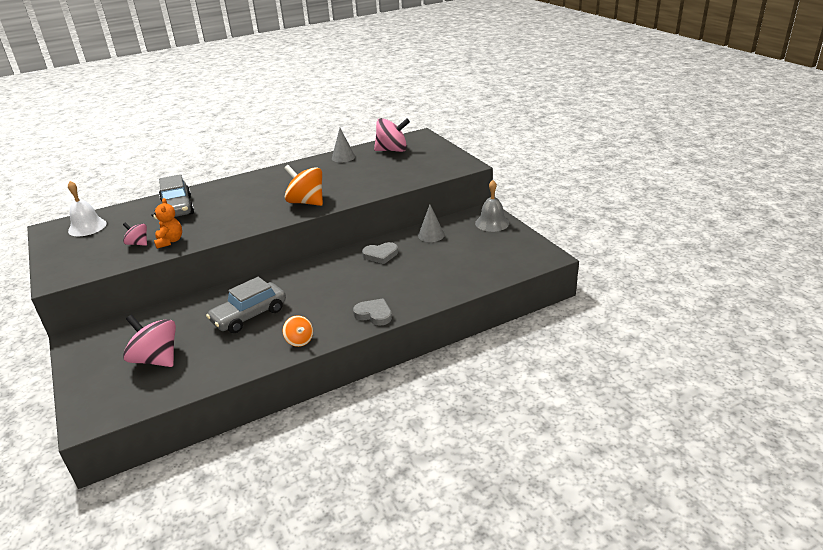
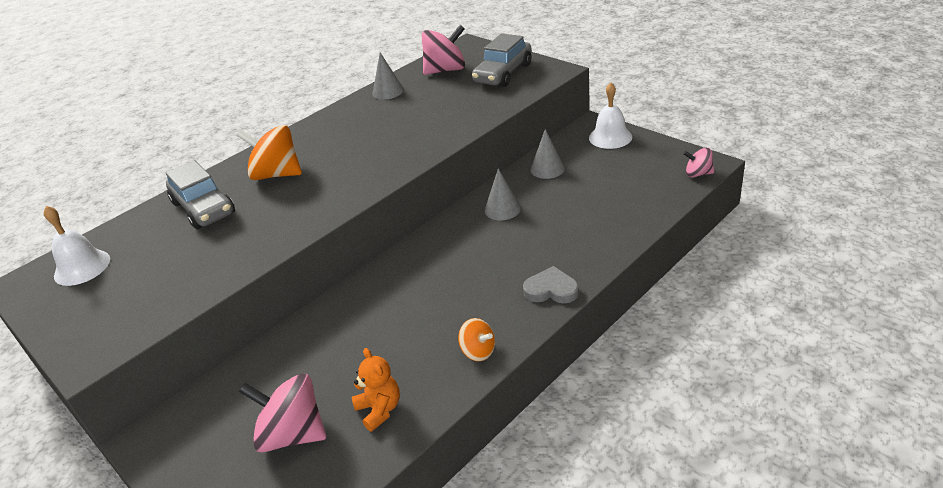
camera: 15 degrees left, 5 degrees up
(138, 243) = (181, 274): pink spinning top -> pink spinning top (698, 174)
(170, 241) = (228, 259): orange teddy bear -> orange teddy bear (379, 409)
(249, 315) = (384, 334): grey car -> grey car (503, 73)
(306, 202) = (384, 161): orange spinning top -> orange spinning top (277, 174)
(380, 255) = (502, 209): grey heart -> grey cone
(492, 223) = (610, 137): grey bell -> white bell

